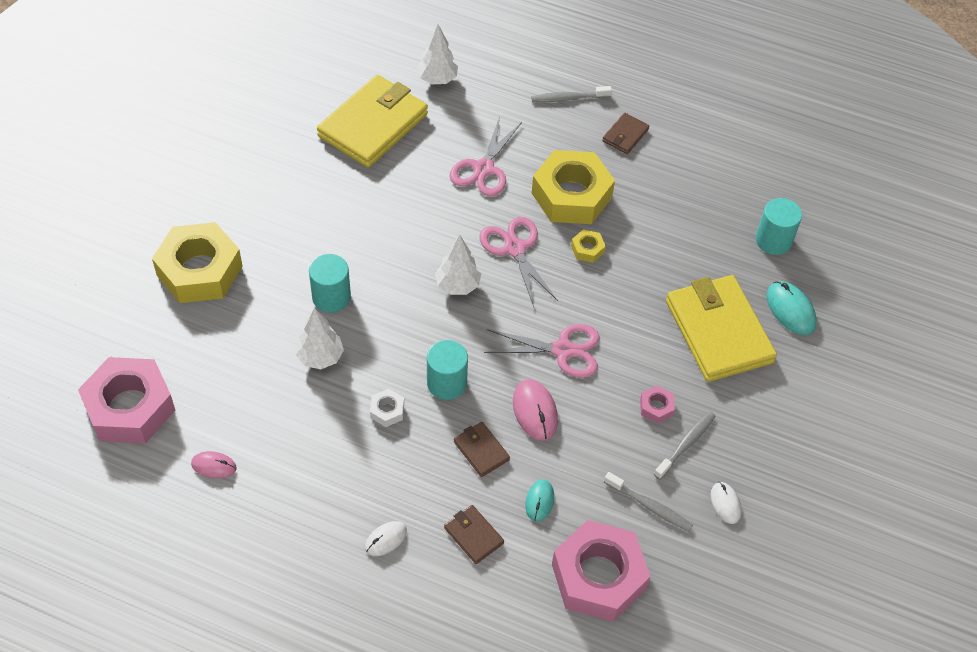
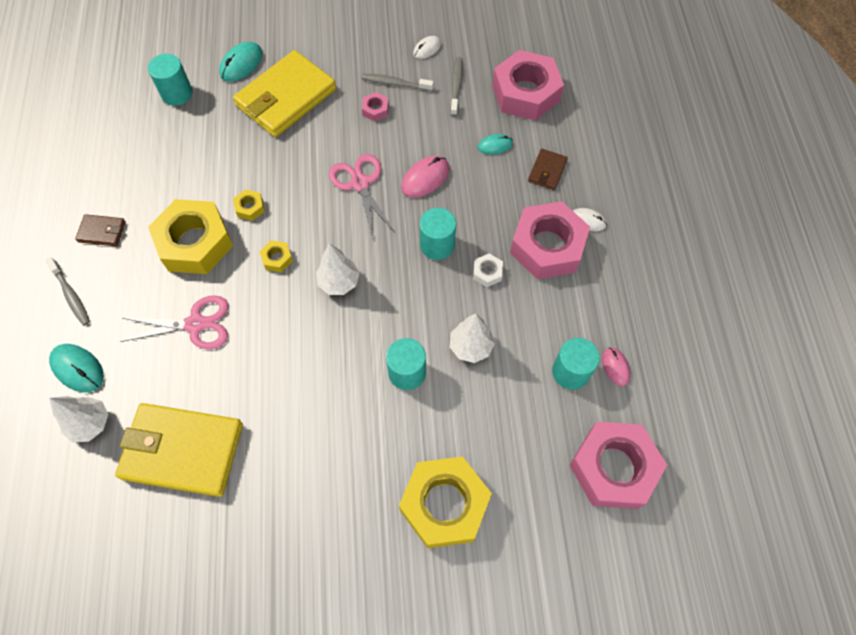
camera: 115 degrees left, 10 degrees up
(237, 425) = (570, 372): none -> turquoise cylinder
(380, 481) = (547, 246): none -> pink nut
(481, 451) = (480, 196): brown wallet -> none
(492, 84) = (77, 369): none -> turquoise mouse
(515, 249) = (277, 258): pink scissors -> yellow nut

